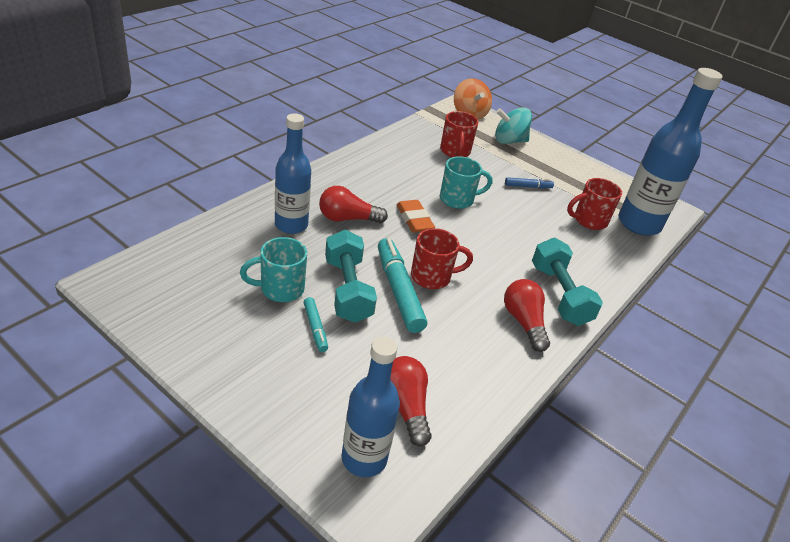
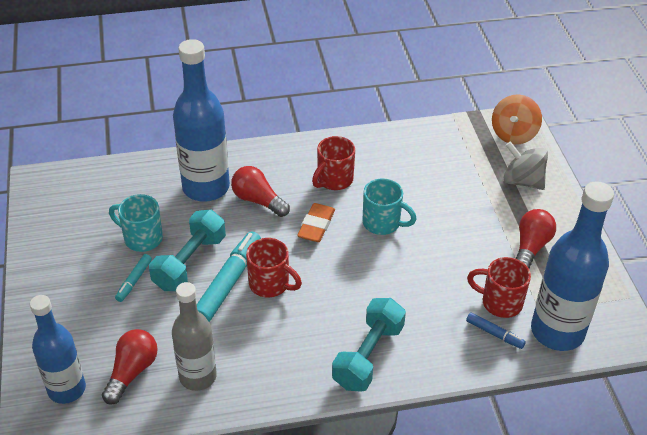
camera: 45 degrees right, 5 degrees up
(291, 225) = (206, 187): blue bottle -> blue bottle, size x1.51
(455, 152) = (442, 172): red mug -> red mug (334, 180)
(463, 378) = (198, 376): none -> grey bottle
(509, 141) = (522, 181): turquoise spinning top -> grey spinning top
(523, 322) = (303, 361): red light bulb -> red light bulb (531, 247)
(528, 186) = (477, 239): blue marker -> blue marker (494, 334)

